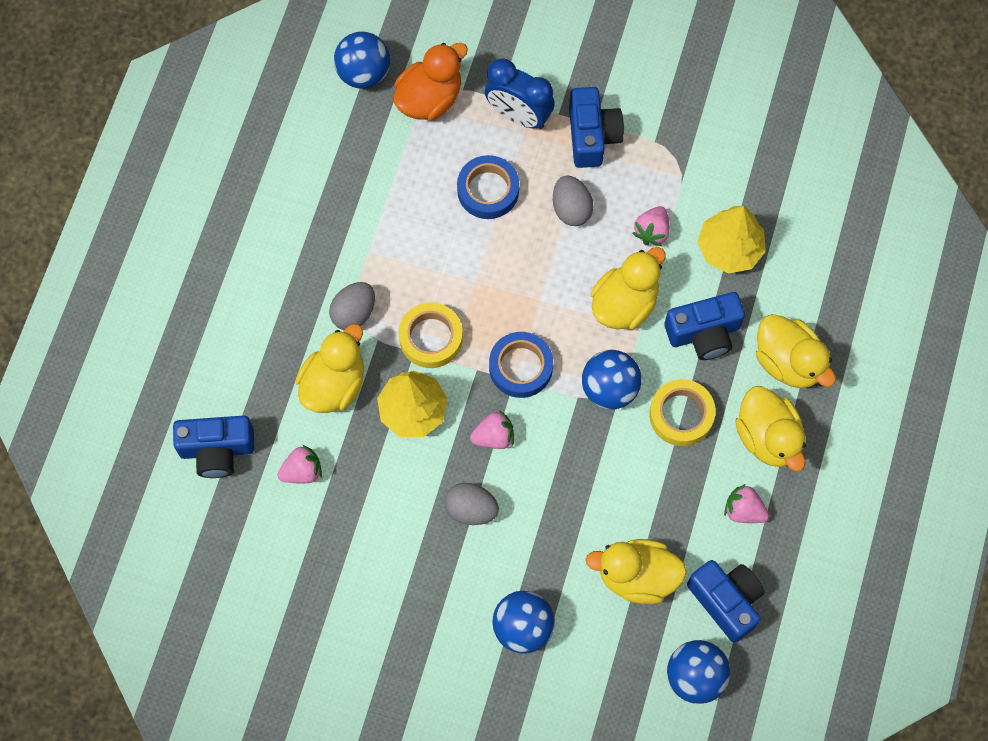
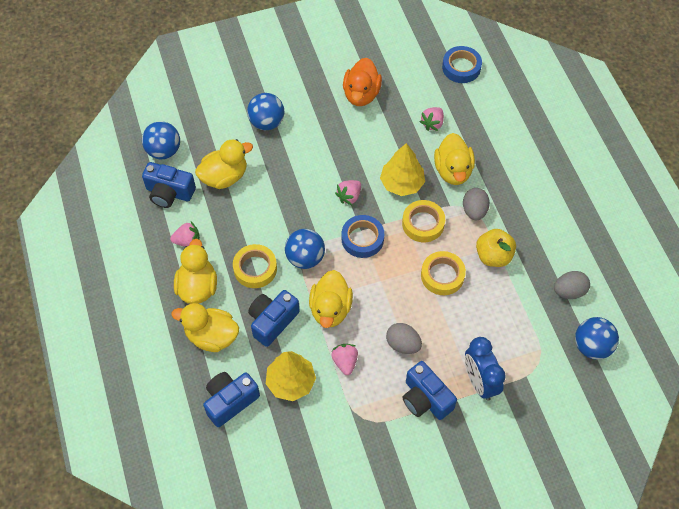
camera: 145 degrees right, 10 degrees down
(217, 450) = (482, 108): blue camera -> blue camera (230, 401)
(381, 242) = (493, 256): none -> yellow apple
(429, 98) = (540, 356): orange duck -> orange duck (361, 94)
(461, 258) = (442, 275): none -> yellow tape
(471, 509) = (333, 157): grey egg -> grey egg (569, 291)
(488, 190) = (459, 323): blue tape -> blue tape (461, 67)
(518, 115) = (479, 382): blue clock -> blue clock turned 105 degrees counterclockwise
(768, 437) = (197, 287): yellow duck -> yellow duck turned 60 degrees clockwise

